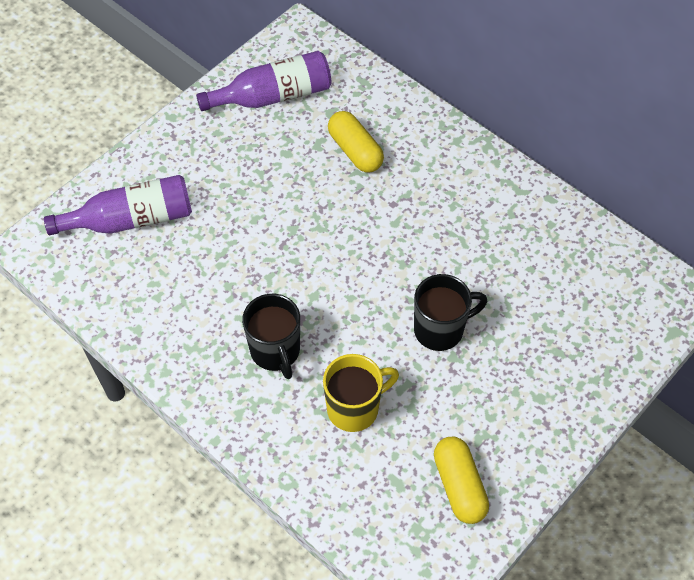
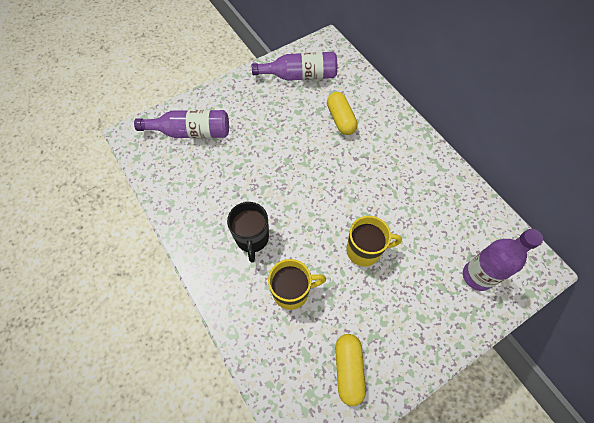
camera: 15 degrees right, 5 degrees up
(440, 329) = (364, 250): black mug -> yellow mug
(601, 326) = (477, 276): none -> purple bottle

